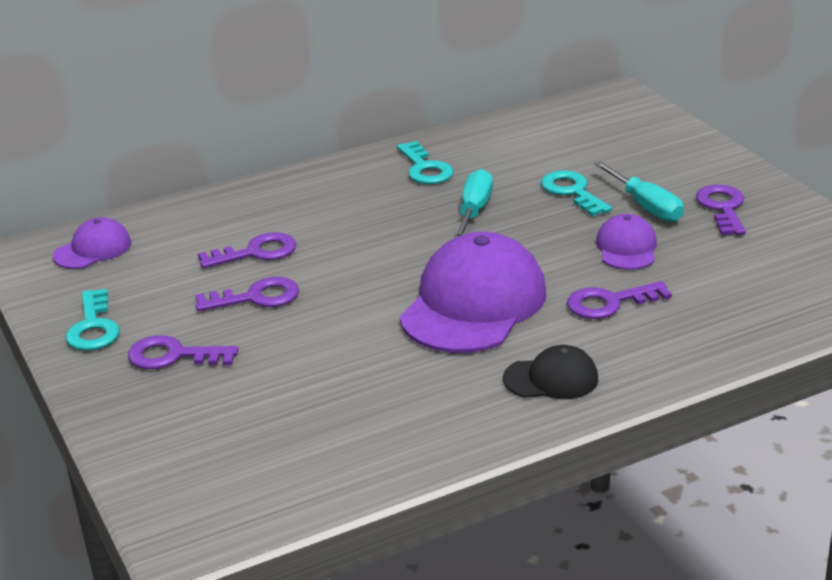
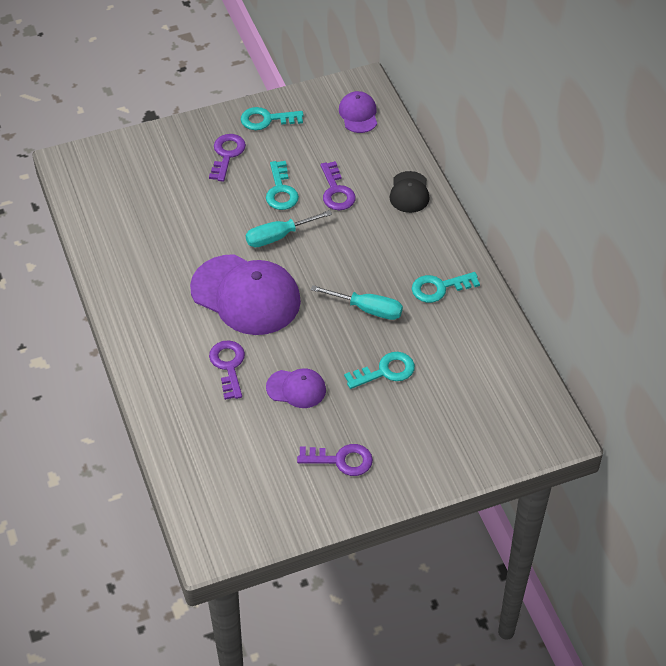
camera: 95 degrees right, 20 degrees up
(92, 249) = (358, 114): purple cap -> purple cap turned 150 degrees counterclockwise
(256, 297) = (281, 191): purple key -> turquoise key
(551, 379) = (154, 322): black cap -> black cap (409, 192)
(645, 206) = (354, 412): turquoise screwdriver -> turquoise screwdriver (279, 236)

